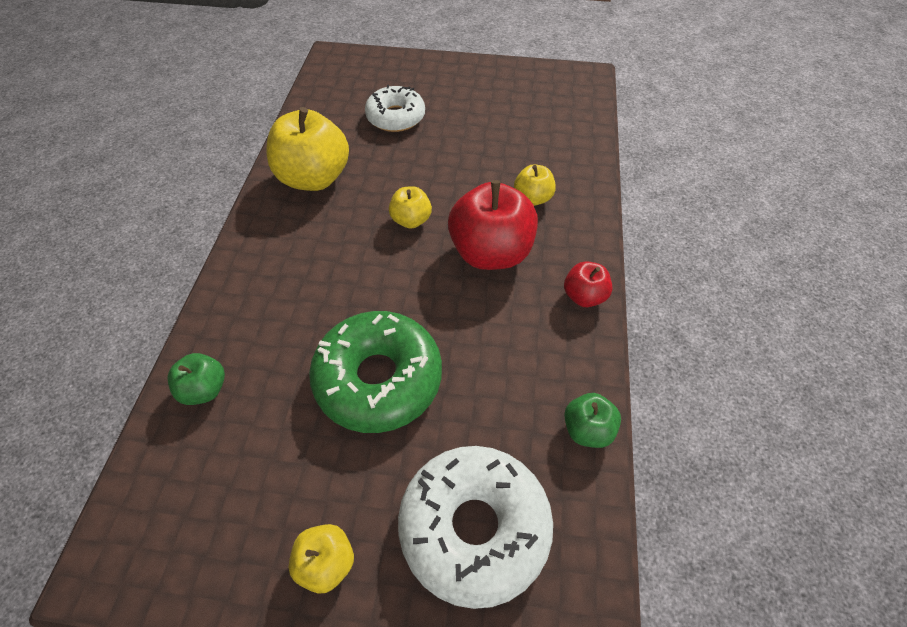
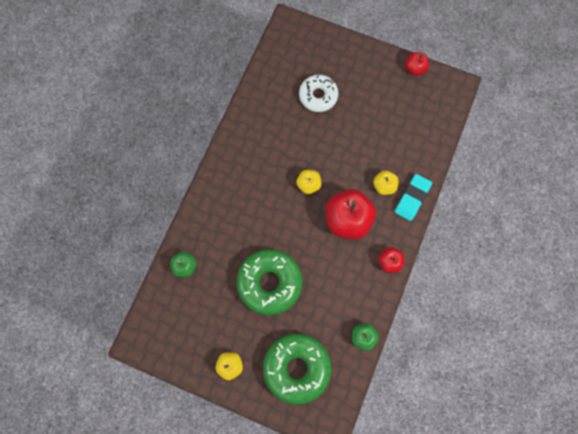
camera: 15 degrees right, 20 degrees up
(314, 178) = (258, 137): yellow apple -> none
(474, 527) = (296, 368): white donut -> green donut
(522, 69) = (414, 69): none -> red apple
(582, 204) = (412, 198): none -> turquoise eraser

